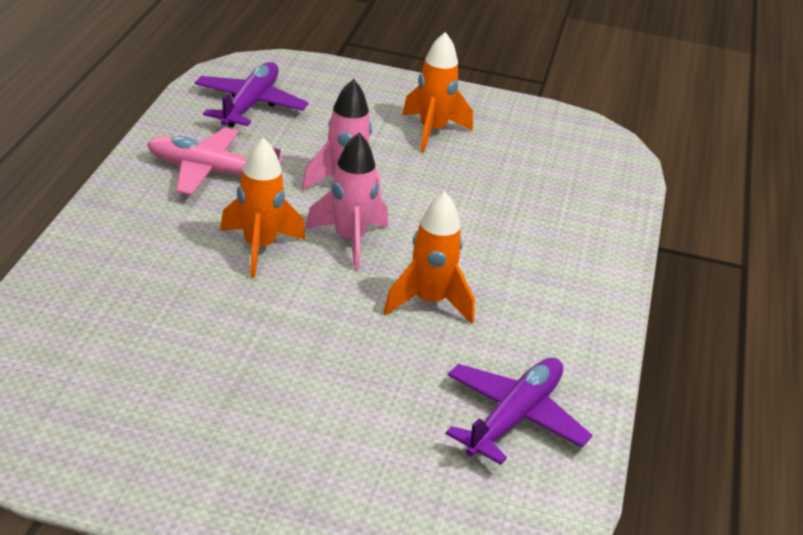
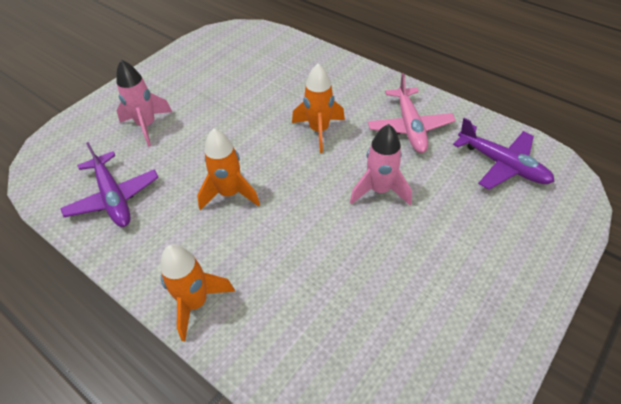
camera: 120 degrees right, 15 degrees up
(211, 172) = (409, 127): pink plane -> pink plane turned 135 degrees clockwise
(349, 240) = (310, 173): pink rocket -> pink rocket (147, 126)
(432, 131) = (449, 276): orange rocket -> orange rocket (196, 303)

